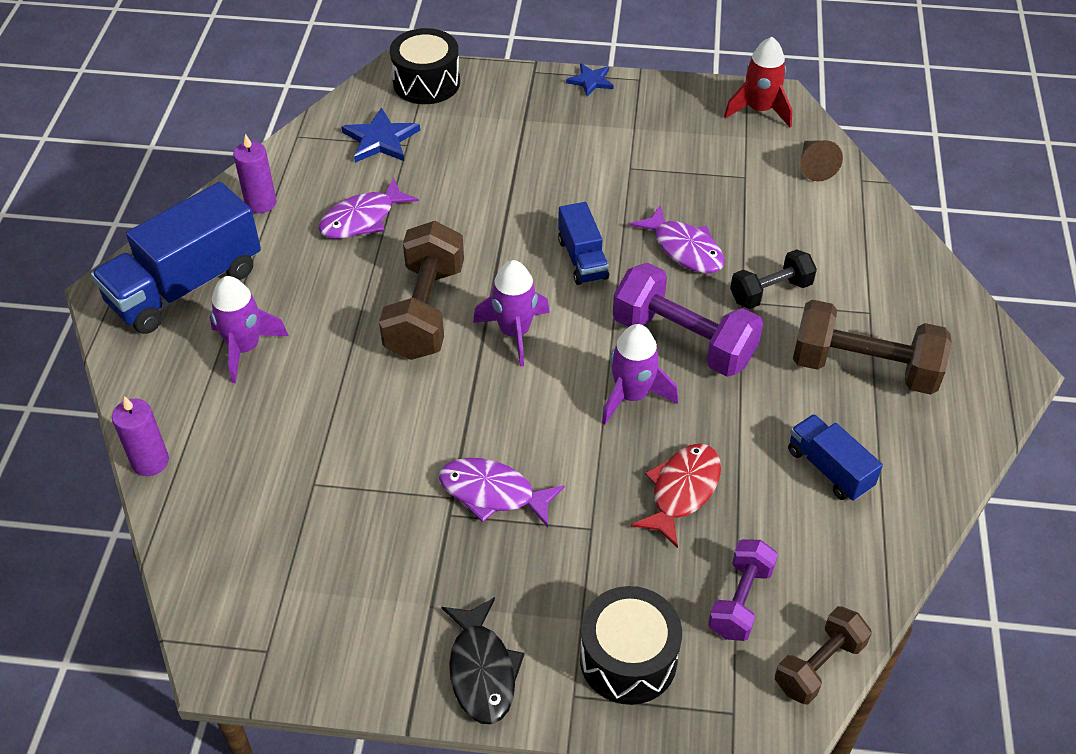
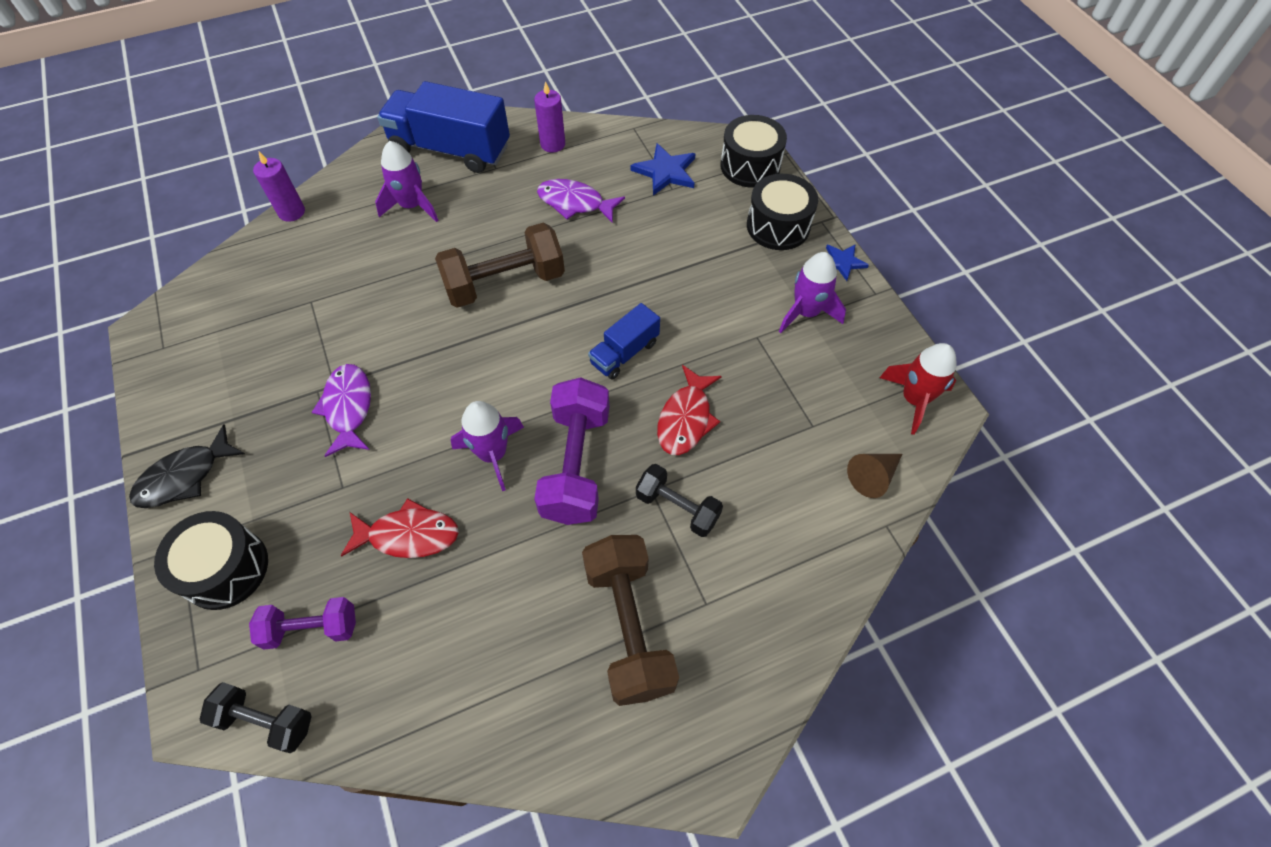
camera: 60 degrees right, 10 degrees up
(514, 332) = (516, 346): purple rocket -> purple rocket (806, 312)
(516, 99) = (778, 226): none -> black drum
(684, 249) = (686, 419): purple fish -> red fish
(818, 665) = (266, 720): brown dumbbell -> black dumbbell
(829, 469) = (488, 643): blue truck -> none

